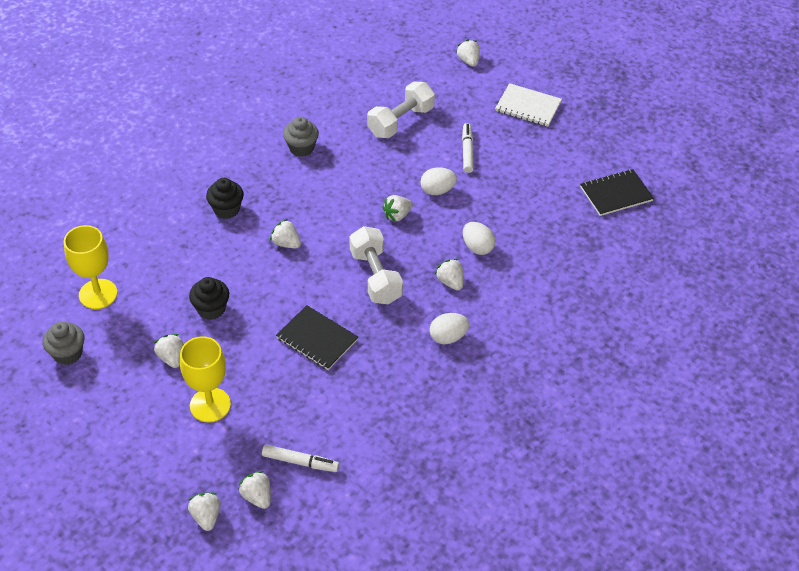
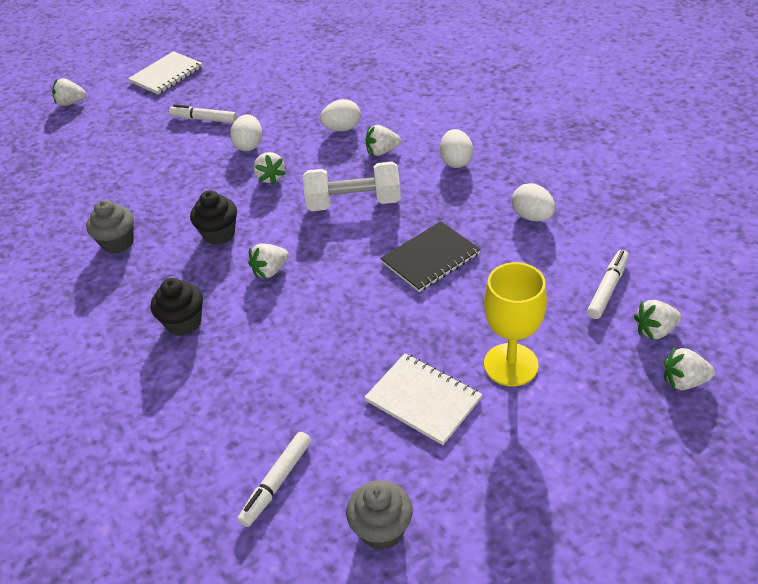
camera: 70 degrees left, 5 degrees down
(98, 294) = (277, 483): yellow goblet -> white marker
(171, 358) = (423, 400): white strawberry -> white notebook
(211, 309) = (351, 351): black cupcake -> black cupcake (219, 234)
(382, 402) = (532, 216): none -> white egg
(400, 121) = (128, 159): white dumbbell -> none
(616, 194) = (312, 42): black notebook -> none

